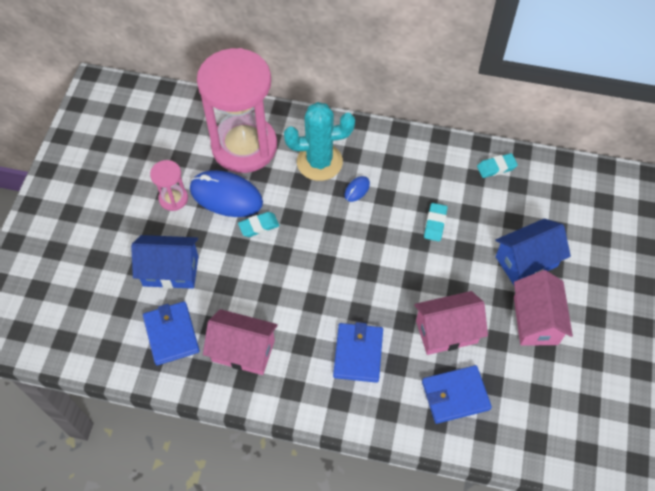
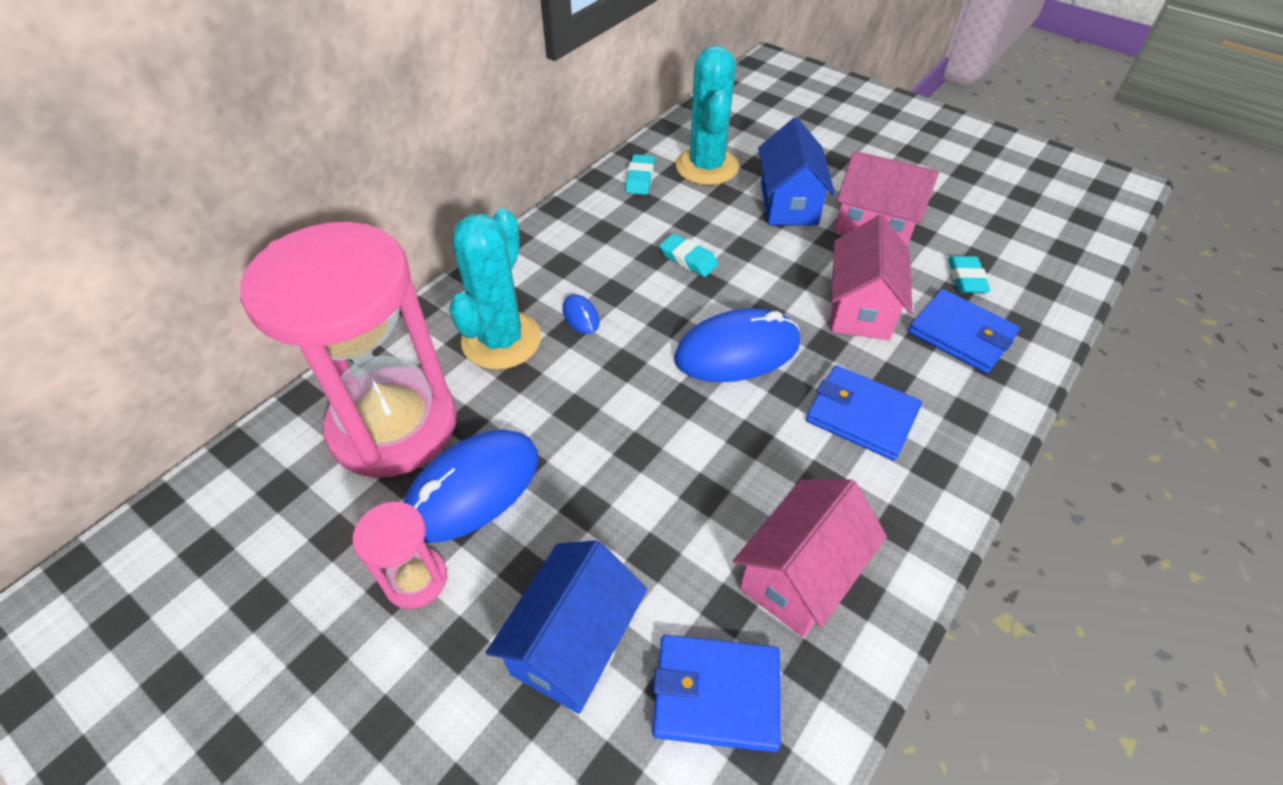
camera: 65 degrees left, 10 degrees down
(259, 226) = (565, 461): turquoise eraser -> turquoise eraser (966, 278)
(373, 276) = (737, 351): none -> blue mouse
(455, 395) = (961, 334): blue wallet -> blue wallet turned 60 degrees counterclockwise
(534, 200) = (706, 167): none -> turquoise cactus

